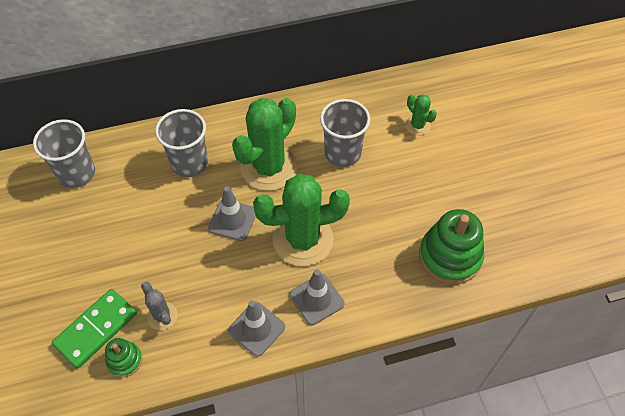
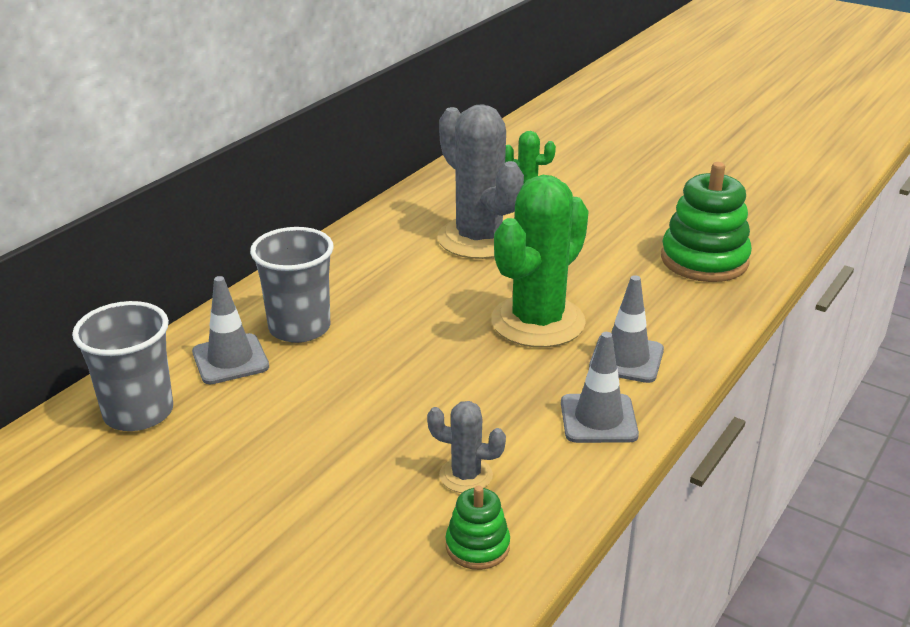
camera: 40 degrees left, 25 degrees down
(96, 329) = (391, 542): green domino -> none
(232, 220) = (430, 347): grey traffic cone -> grey traffic cone (230, 359)
(269, 168) = (410, 286): green cactus -> none
(342, 153) = (478, 239): grey cup -> grey cactus

